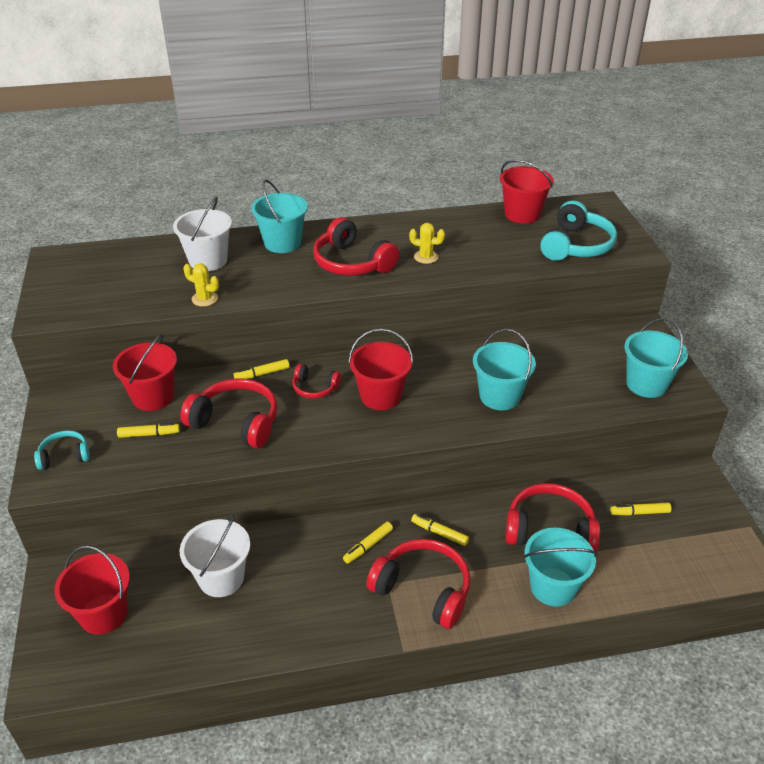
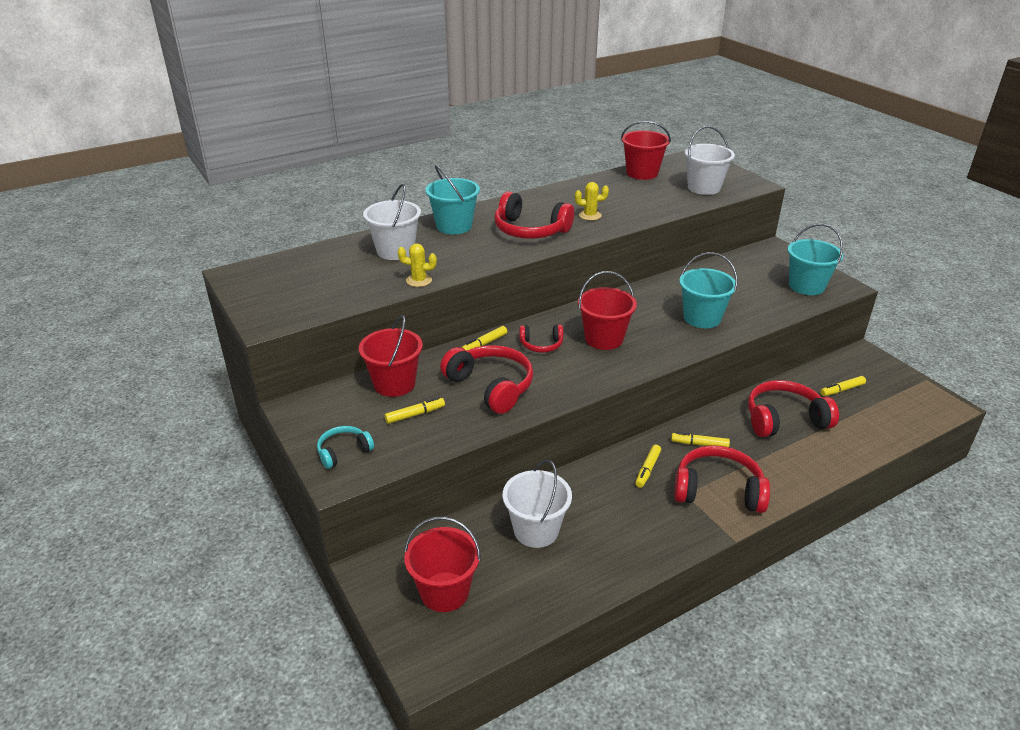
camera: 20 degrees left, 5 degrees down
(236, 422) = (491, 386): red headphones -> red headphones turned 45 degrees clockwise
(553, 587) = (817, 460): turquoise bucket -> none
(576, 245) = (704, 188): turquoise headphones -> white bucket

